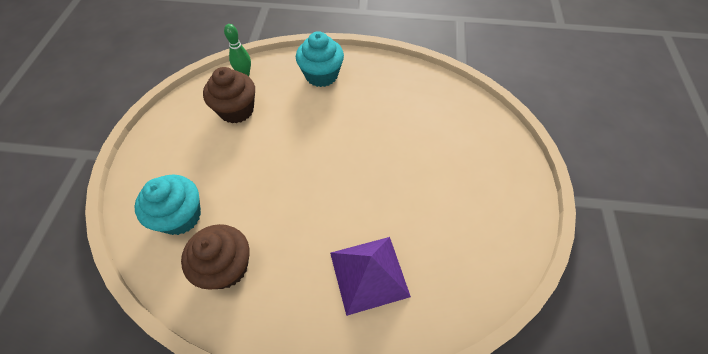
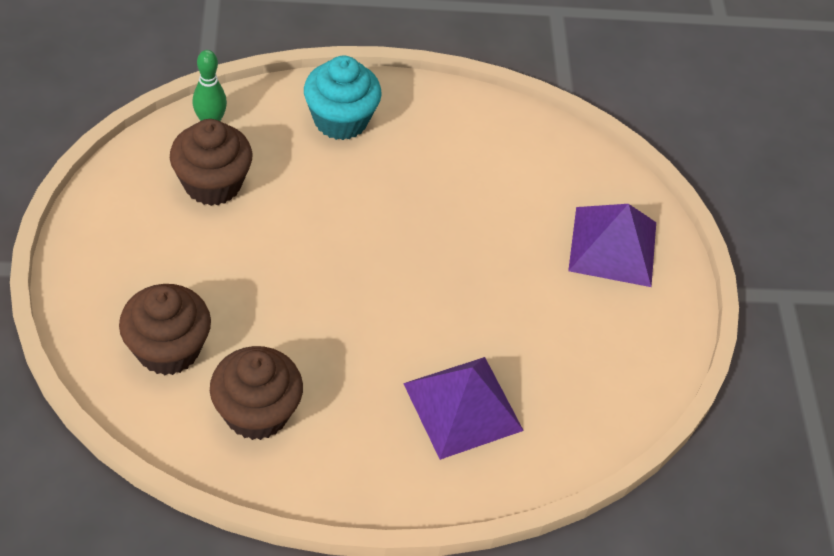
camera: 15 degrees left, 5 degrees down
(180, 216) = (168, 349): turquoise cupcake -> brown cupcake
(485, 162) = (613, 246): none -> purple pyramid

